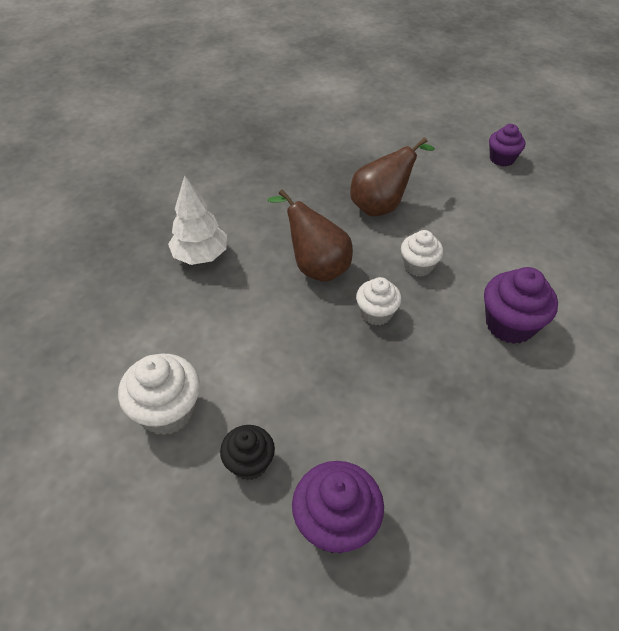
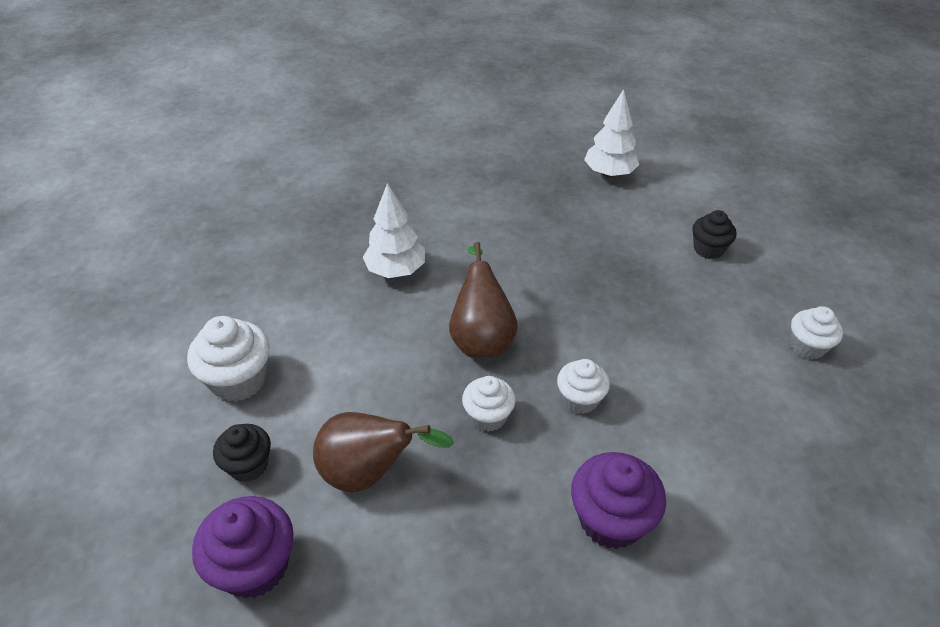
camera: 40 degrees right, 5 degrees down
(279, 109) = (609, 174): none -> white tree
(381, 206) = (608, 319): brown pear -> brown pear (369, 473)
(392, 129) = (708, 249): none -> black cupcake
(502, 159) = (807, 346): purple cupcake -> white cupcake

